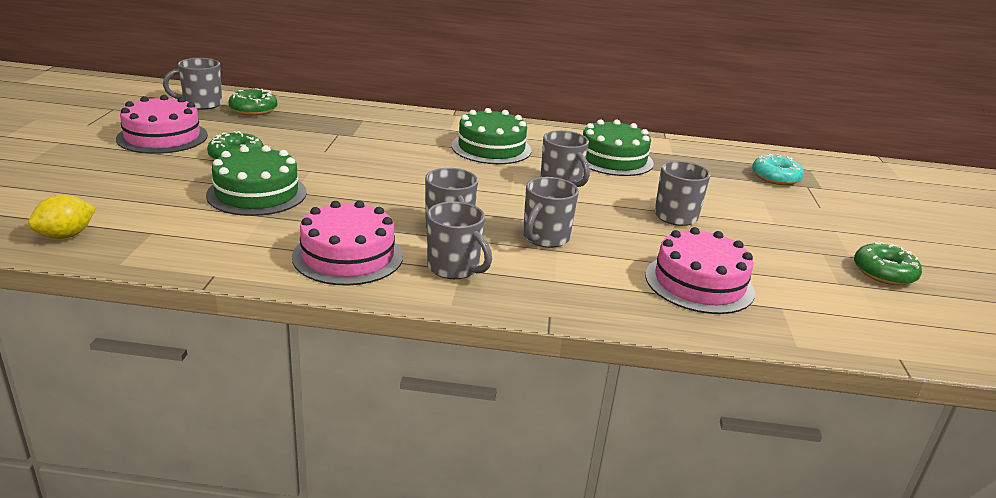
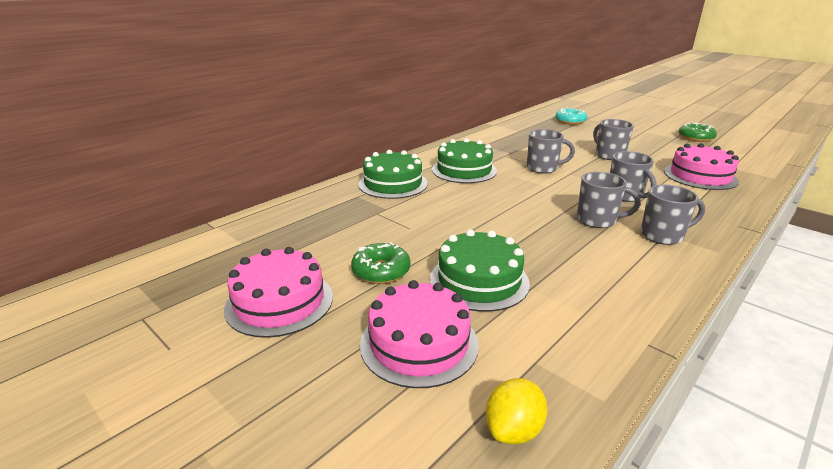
camera: 50 degrees left, 0 degrees up
(66, 236) = (513, 430): yellow lemon -> yellow lemon turned 45 degrees clockwise
(201, 104) = (213, 258): grey mug -> none
(253, 110) = (269, 235): green donut -> none
(348, 256) = (629, 269): pink cake -> pink cake (419, 343)
(613, 159) = (514, 145): green cake -> green cake (393, 184)

